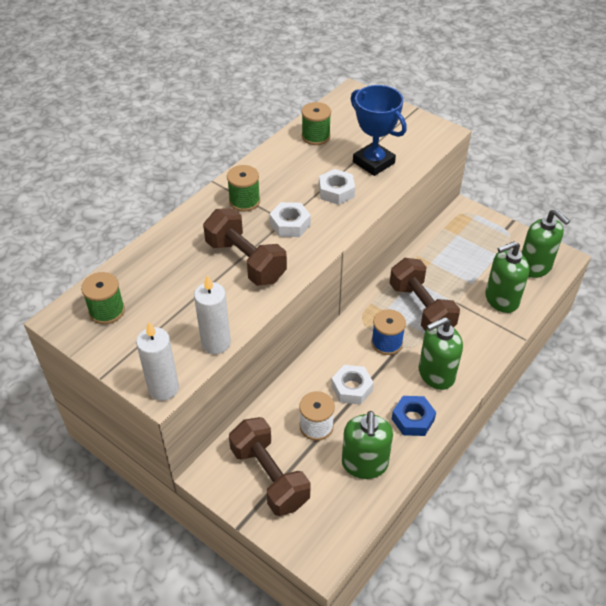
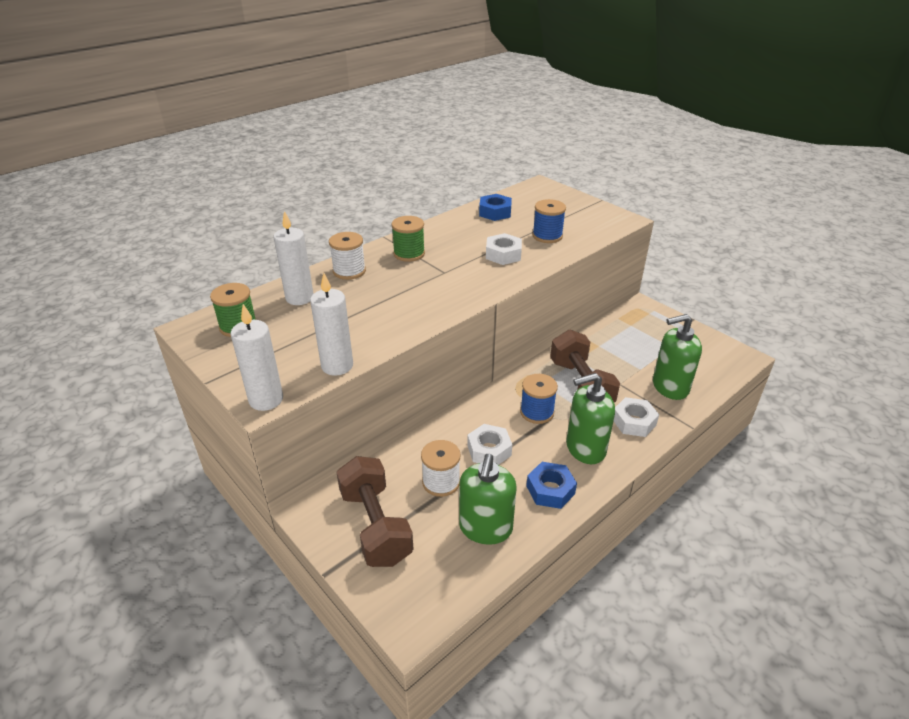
camera: 10 degrees right, 10 degrees down
(154, 269) = (299, 298): none -> white candle
(192, 230) = (349, 271): none -> white spool
(246, 261) = (393, 300): brown dumbbell -> none
(290, 224) = (448, 275): white nut -> white nut (634, 422)
(316, 136) = (495, 212): green spool -> blue nut
(373, 162) = (547, 236): blue trophy -> blue spool
(535, 267) = (711, 361): green soap dispenser -> none

